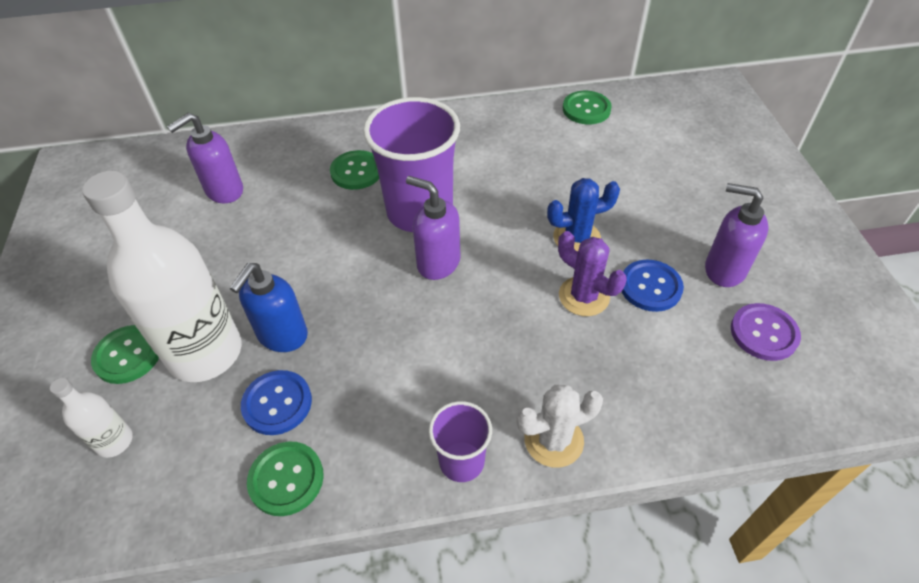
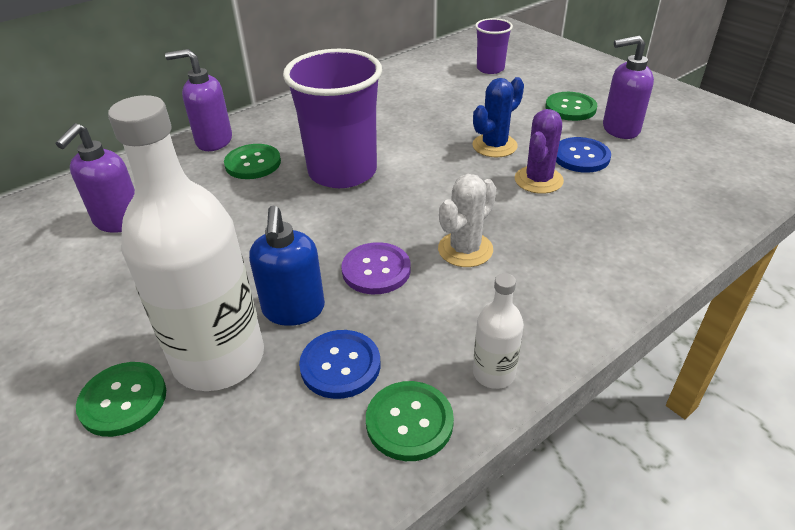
camera: 30 degrees left, 10 degrees down
(114, 441) = (176, 486): white bottle -> white bottle (494, 373)
(438, 263) = (395, 201): purple soap dispenser -> purple soap dispenser (213, 141)
(461, 461) = (557, 330): purple cup -> purple cup (490, 69)
(553, 440) = (613, 281): white cactus -> white cactus (465, 249)
(584, 296) = (538, 180): purple cactus -> purple cactus turned 75 degrees counterclockwise
(586, 109) = (420, 66): green button -> green button (570, 108)
(764, 333) = (685, 156): purple button -> purple button (376, 270)

